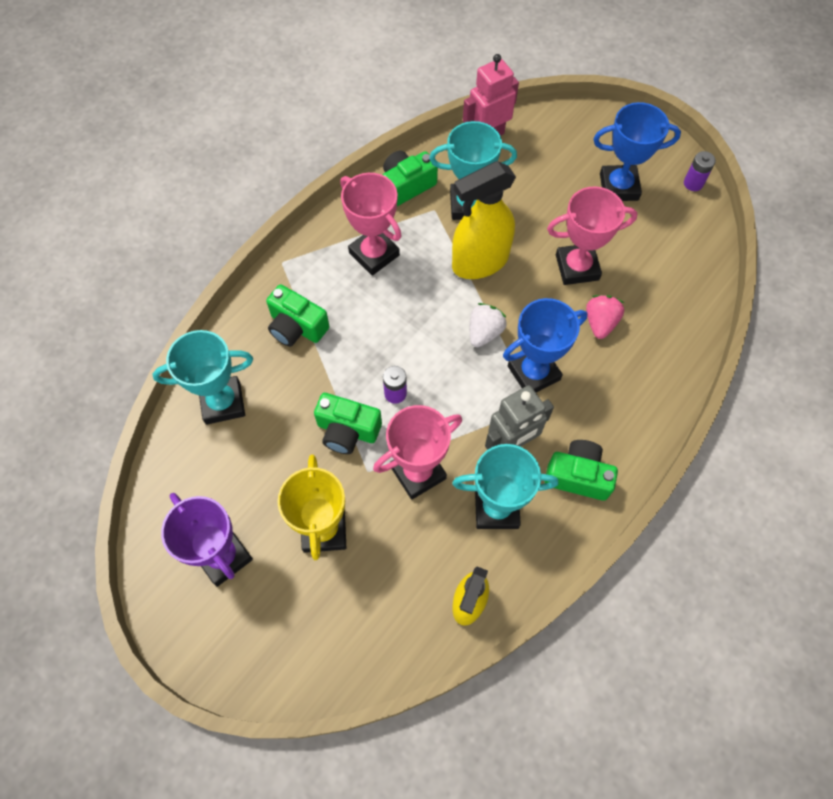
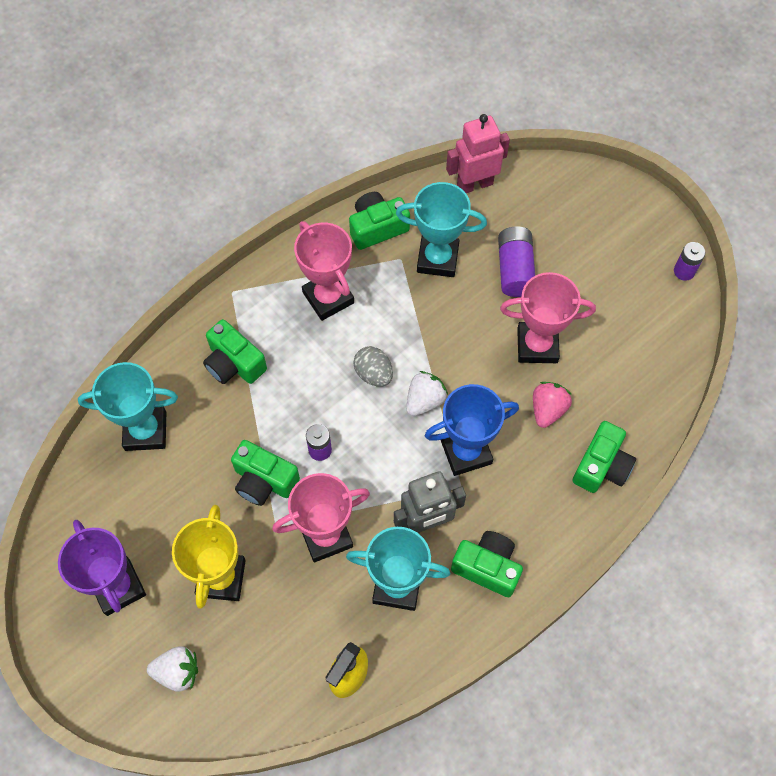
camera: 10 degrees right, 0 degrees up
(298, 629) = (177, 672): none -> white strawberry
(431, 316) = (373, 374): none -> grey egg
(479, 262) = (436, 323): yellow spray bottle -> none
(541, 204) = (515, 269): none -> purple battery
(619, 187) = (602, 263): blue trophy -> none
(661, 366) = (601, 466): none -> green camera

